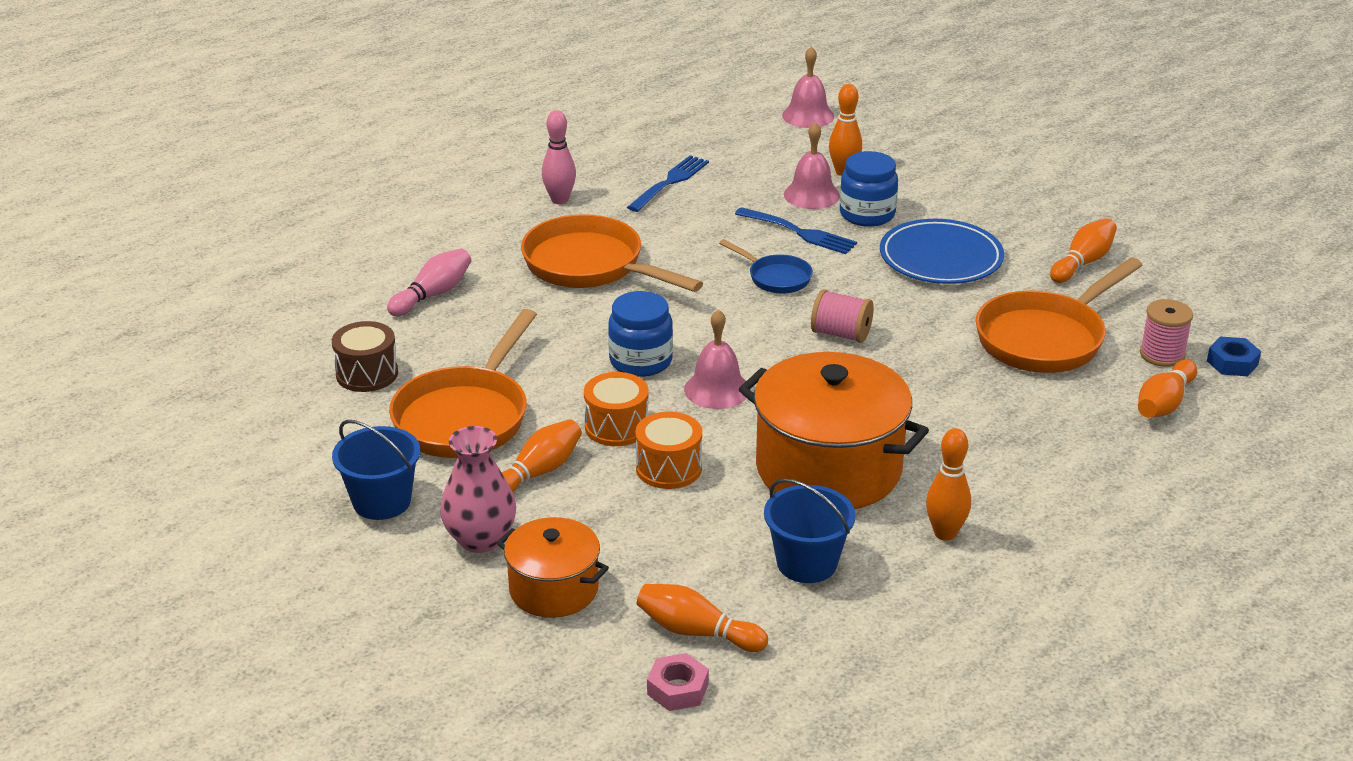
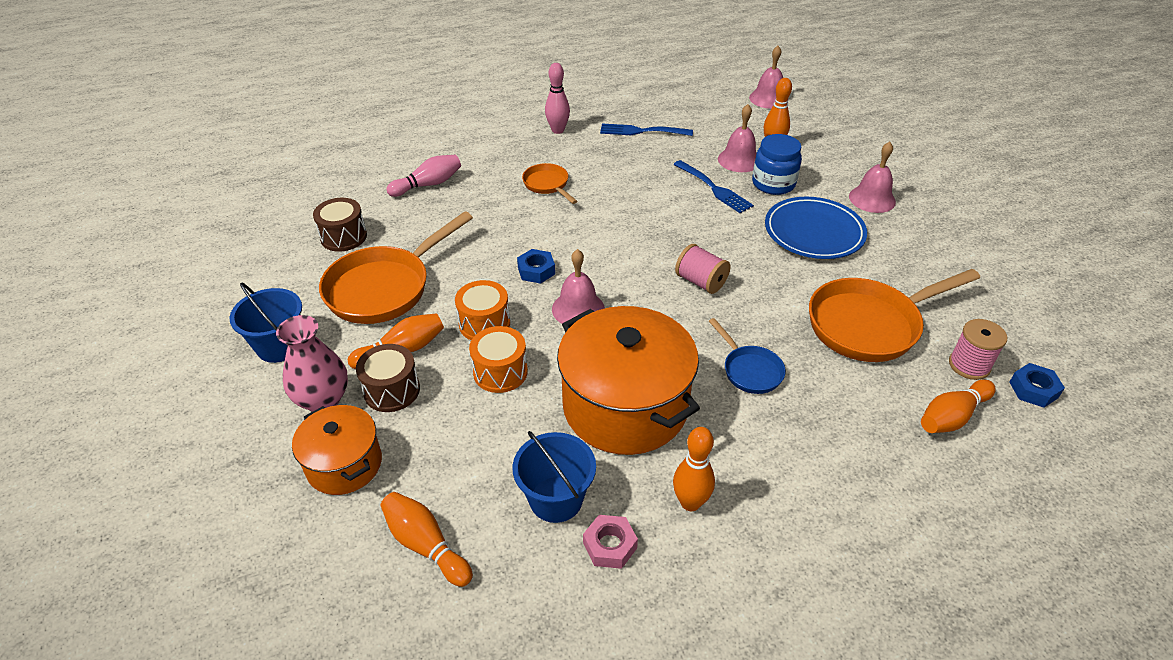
camera: 20 degrees right, 10 degrees up
(555, 512) = (392, 390): none -> brown drum
(590, 266) = (547, 185): orange pan -> orange pan, size x0.52
(640, 361) = (536, 270): blue jar -> blue nut
(670, 182) = (641, 131): blue fork -> blue fork turned 135 degrees counterclockwise
(677, 689) = (374, 604): pink nut -> pink nut (610, 545)
(776, 277) = (676, 222): blue pan -> blue pan (749, 370)
(988, 210) = (872, 199): none -> pink bell
(1083, 262) = (932, 261): orange bowling pin -> none

